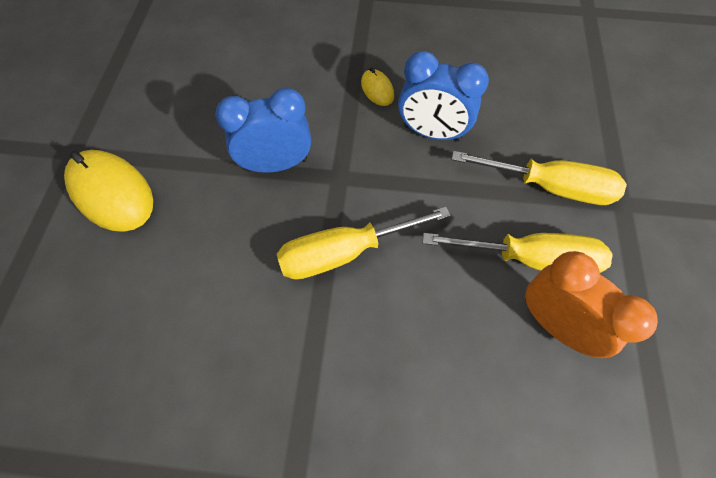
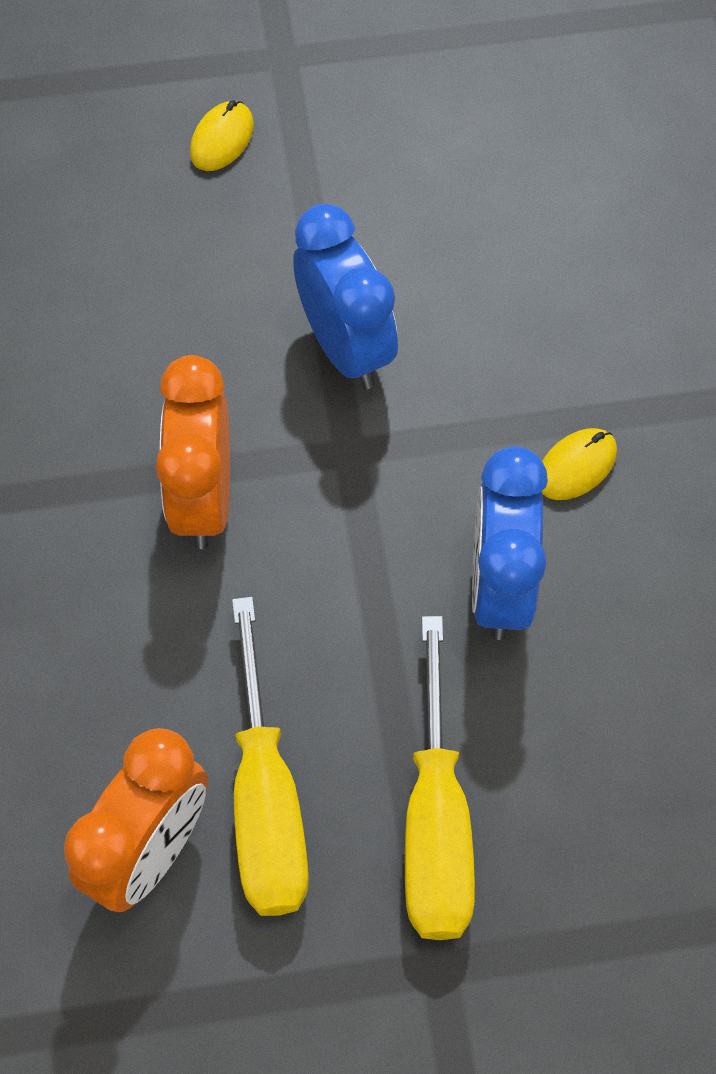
camera: 75 degrees right, 0 degrees up
(112, 193) = (222, 139): yellow mouse -> yellow mouse, size x0.49
(345, 252) = (203, 498): yellow screwdriver -> orange clock

